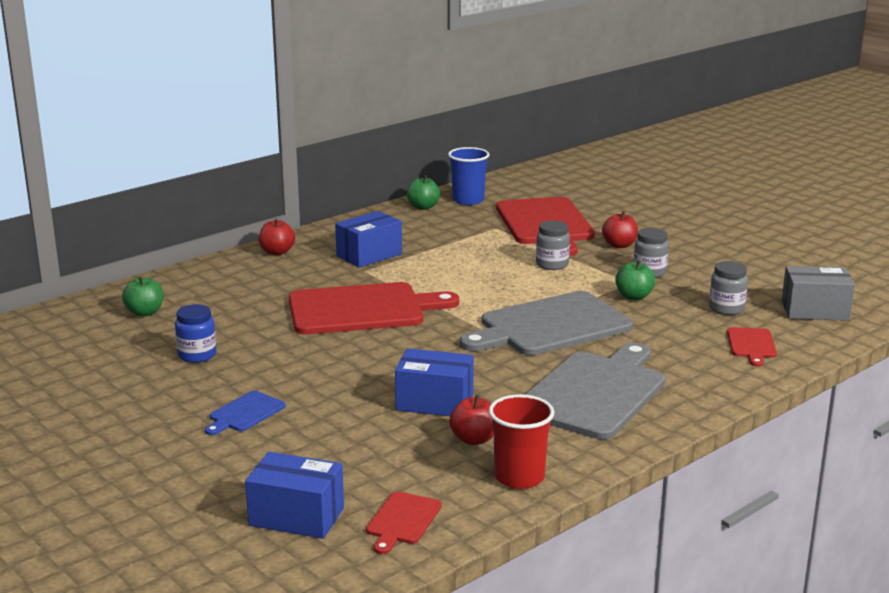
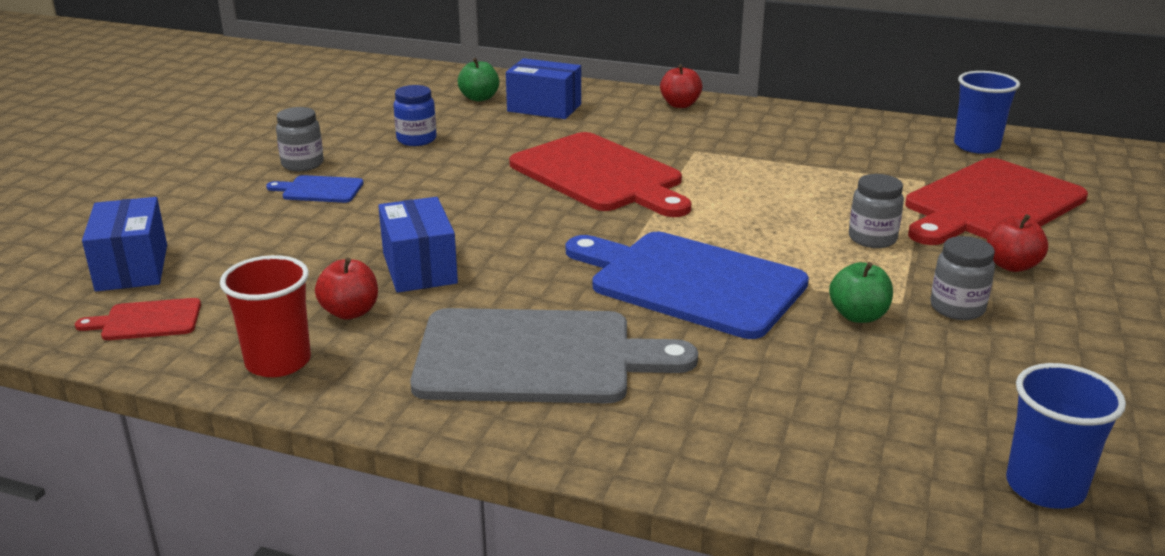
camera: 60 degrees right, 5 degrees up
(369, 255) = (738, 142): blue box -> blue box (544, 108)
(423, 207) = (911, 131): green apple -> none
(550, 326) = (690, 282): grey cutting board -> blue cutting board
(726, 308) = (926, 398): grey jar -> grey jar (302, 164)
(751, 345) = (827, 449): red cutting board -> none
(815, 310) = (1045, 487): grey box -> blue cup

